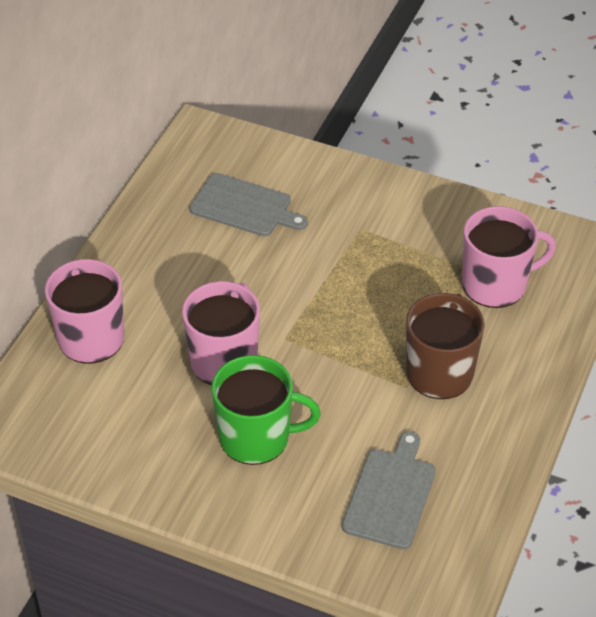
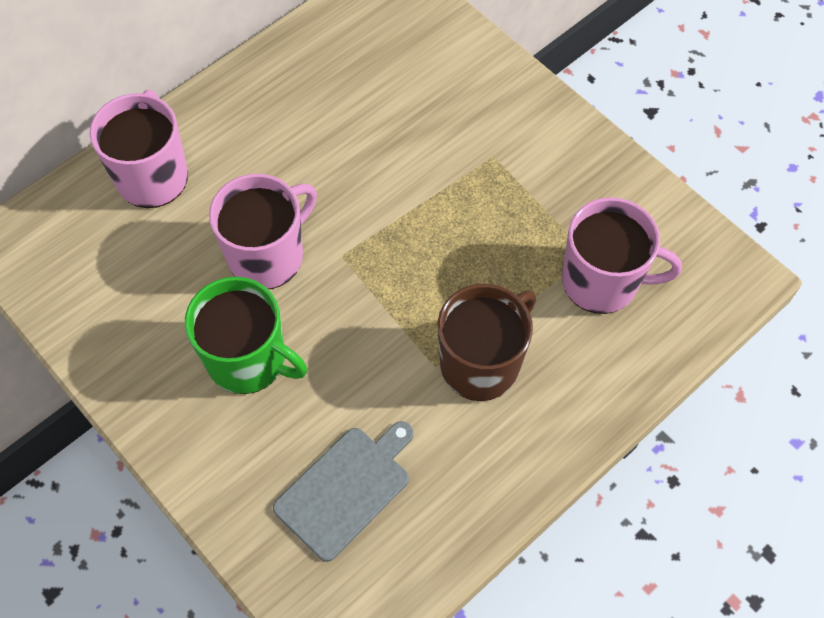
camera: 25 degrees right, 15 degrees up
(244, 206) = (387, 85): grey cutting board -> none

